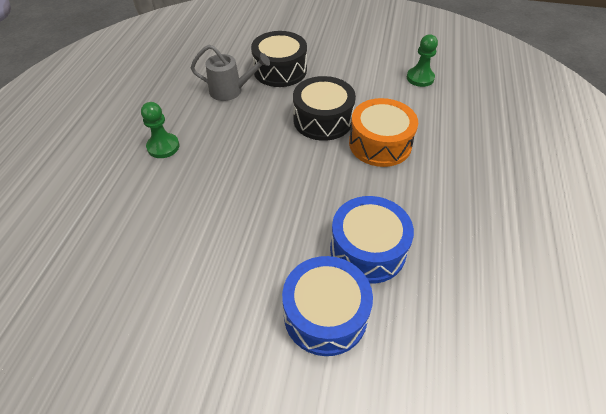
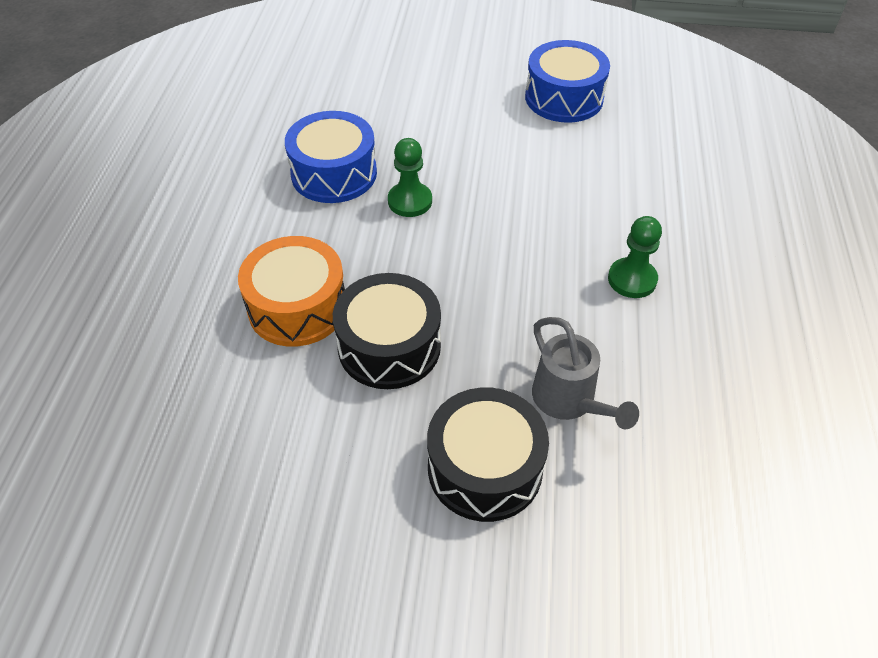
camera: 175 degrees right, 0 degrees up
(231, 91) = (569, 401): grey watering can -> grey watering can turned 120 degrees counterclockwise
(325, 314) = (381, 122): blue drum -> blue drum (564, 98)
(420, 78) = (186, 467): green pawn -> green pawn (410, 201)

